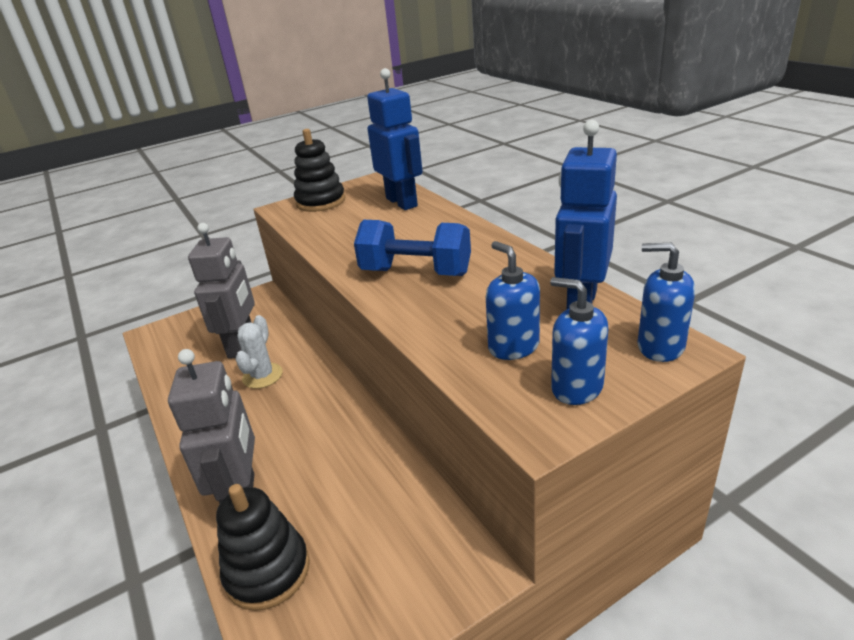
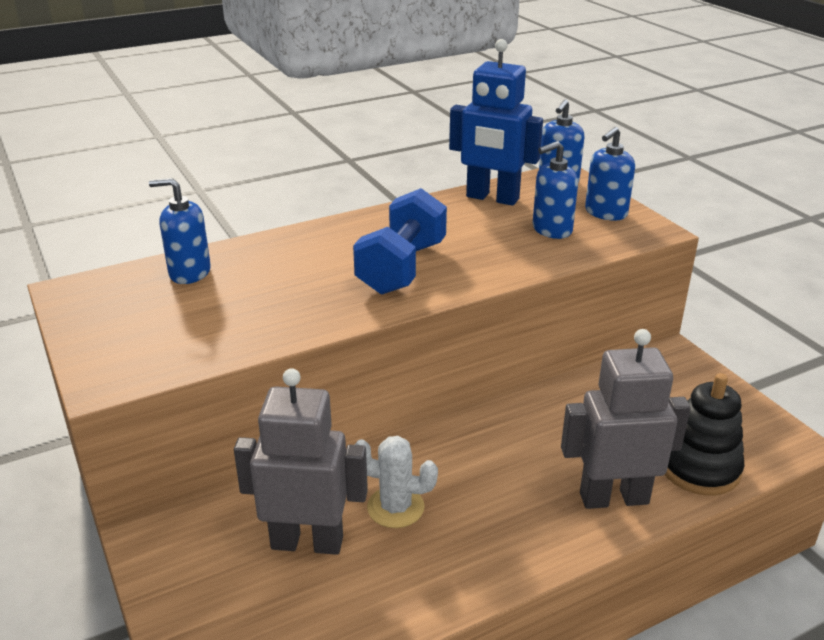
camera: 90 degrees left, 0 degrees up
(320, 202) = (117, 342): black stacking toy -> none
(402, 202) = (189, 273): blue robot -> blue soap dispenser

